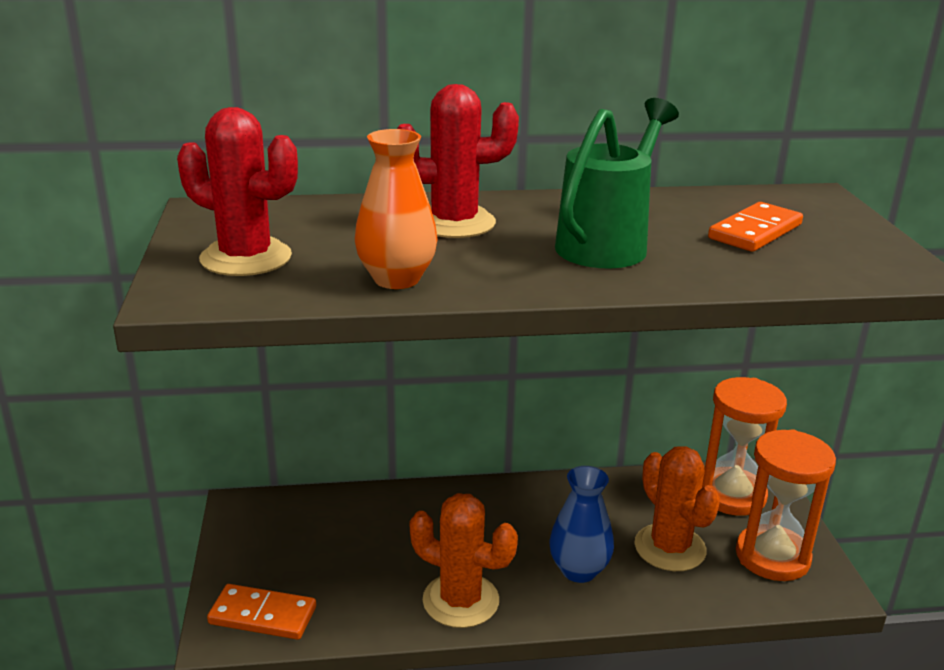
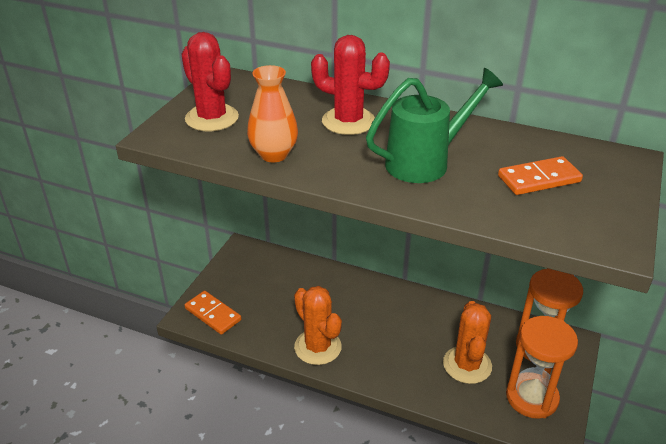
camera: 30 degrees right, 10 degrees up
(579, 570) = (398, 356): blue vase -> none

